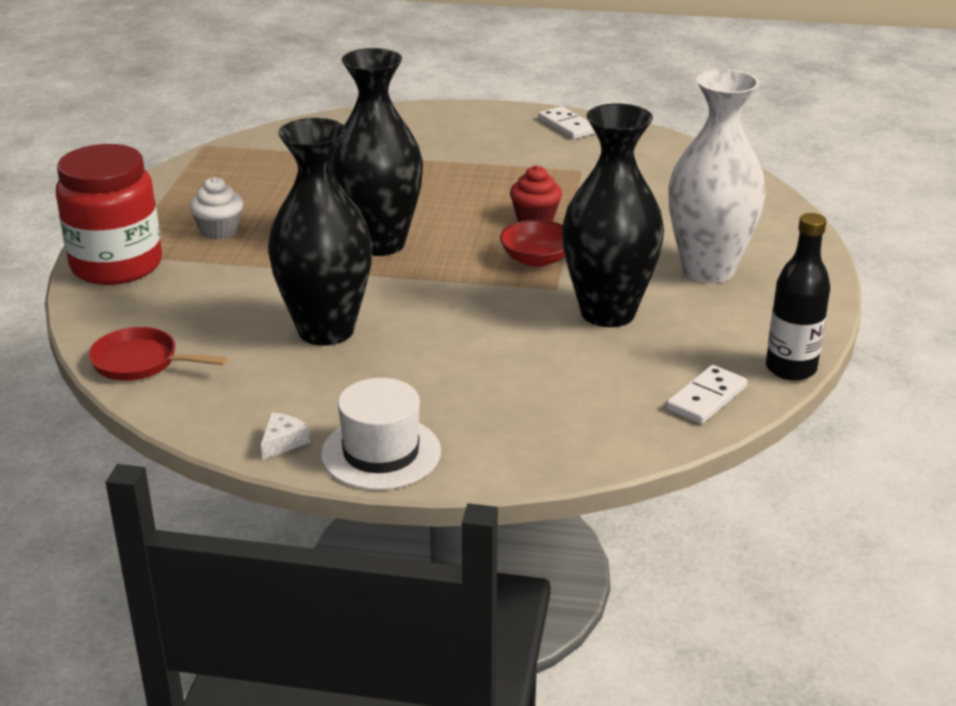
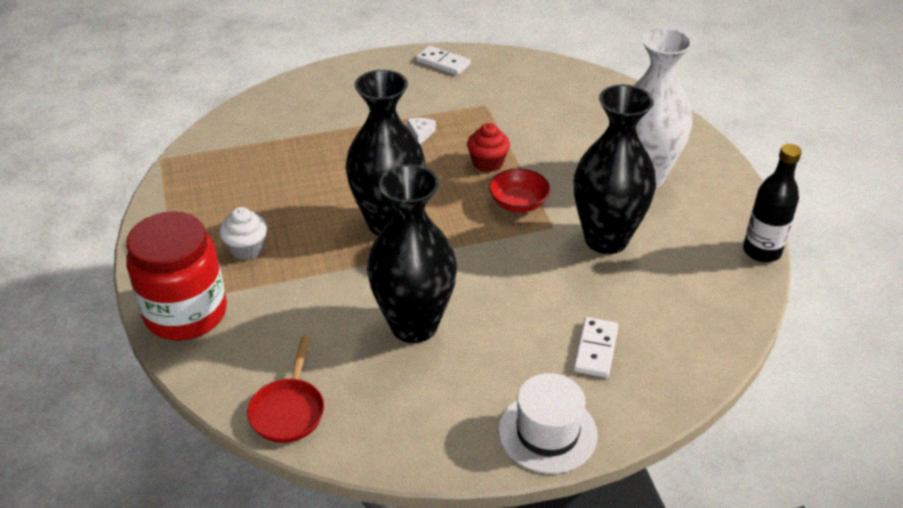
camera: 25 degrees left, 10 degrees up
(140, 362) = (288, 410): red pan -> red pan turned 75 degrees counterclockwise
(283, 442) = (466, 450): white cheese -> white cheese (420, 134)
(706, 398) = (729, 297): white domino -> white domino (596, 349)

